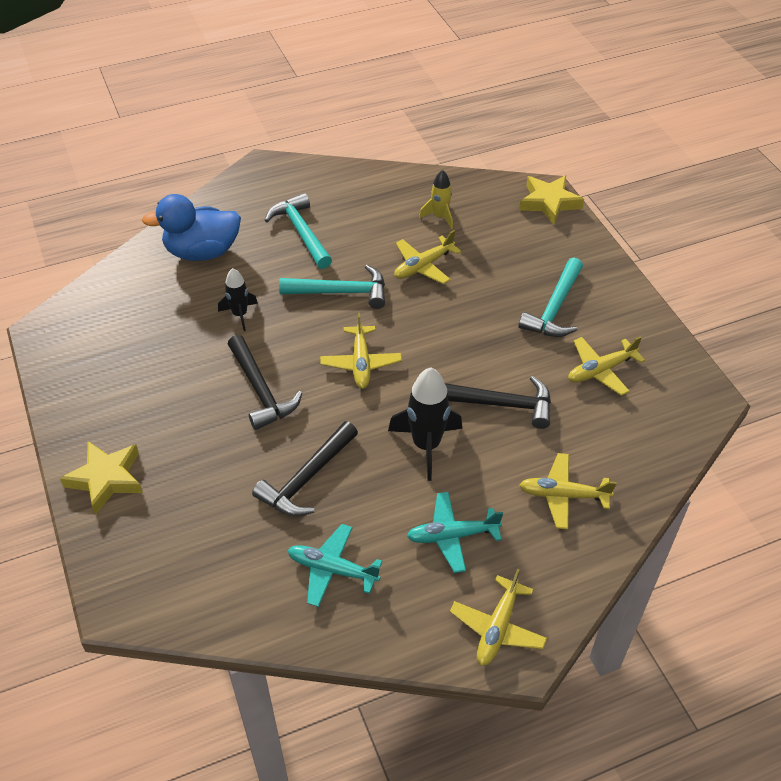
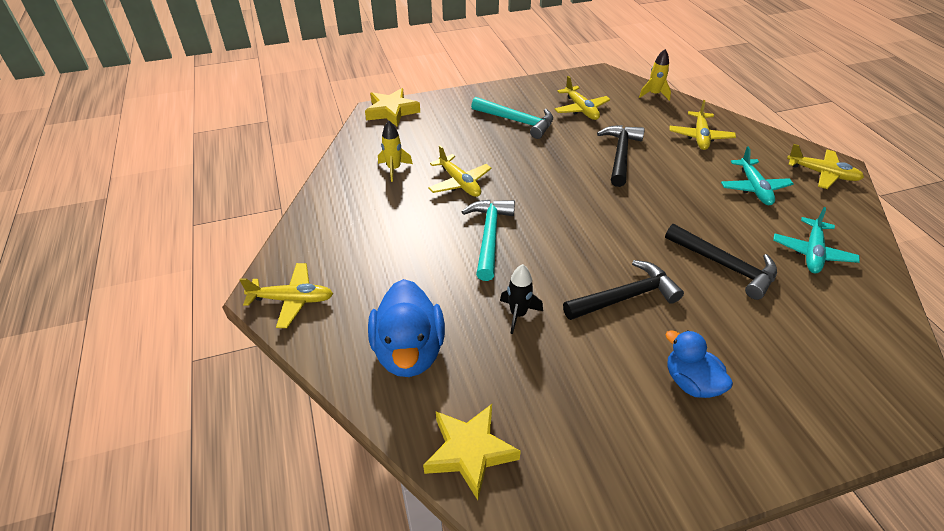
camera: 85 degrees left, 5 degrees down
(106, 479) = (775, 430): yellow star -> yellow star (470, 452)
(159, 427) = (690, 382): none -> blue duck
(301, 232) = (394, 263): turquoise hammer -> none
(361, 363) = (583, 227): yellow plane -> yellow plane (292, 300)
(426, 445) = (670, 195): black rocket -> none
(666, 455) = (654, 94): none -> yellow rocket

